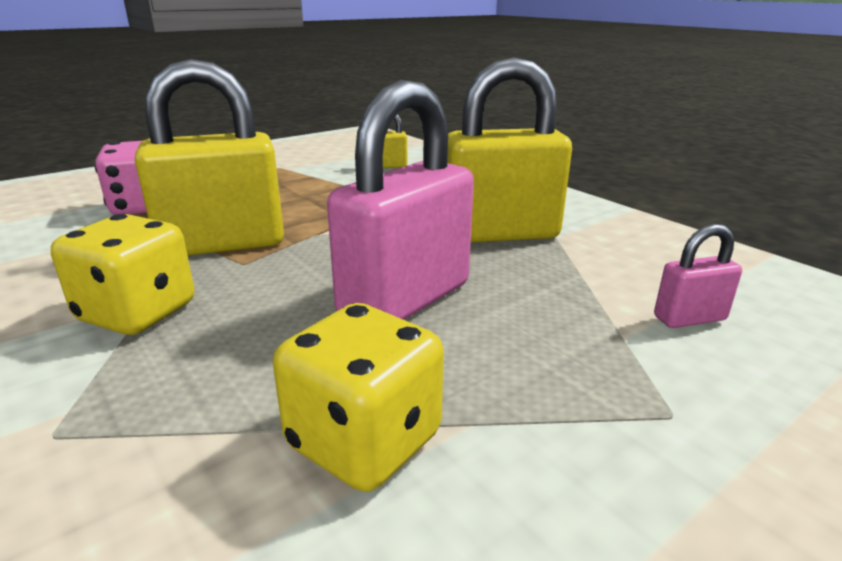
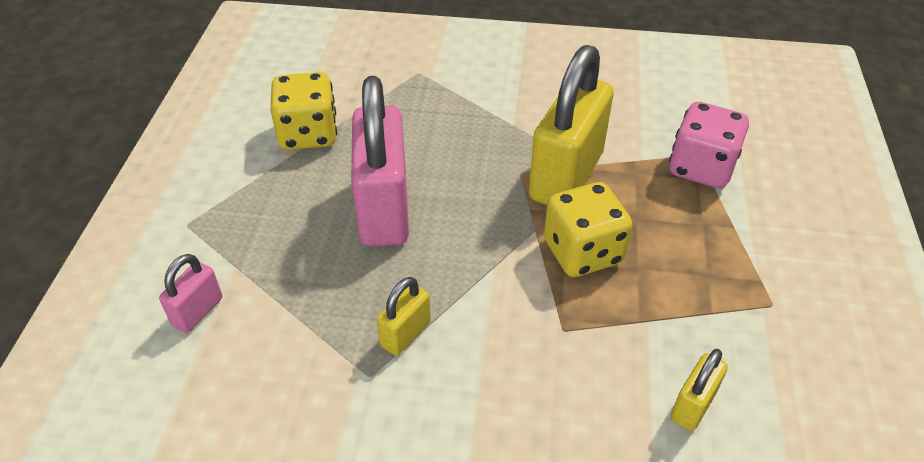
camera: 135 degrees right, 20 degrees up
(137, 313) = (498, 114): yellow dice -> yellow dice (582, 252)
(500, 234) = (405, 334): yellow padlock -> yellow padlock, size x0.46

